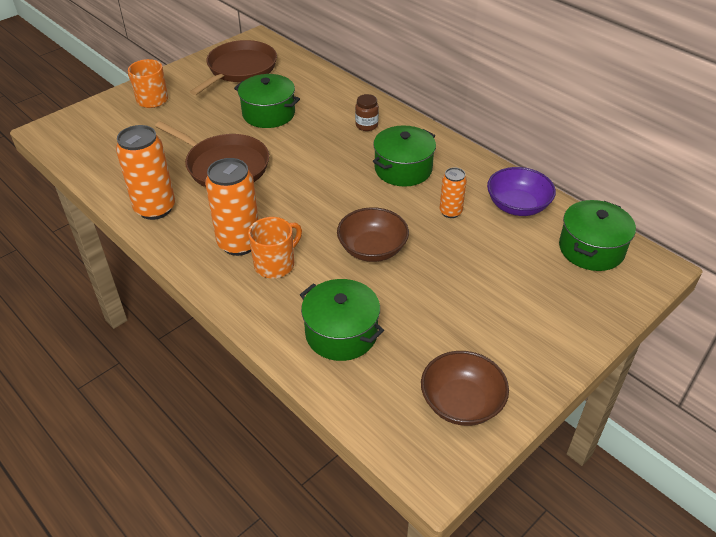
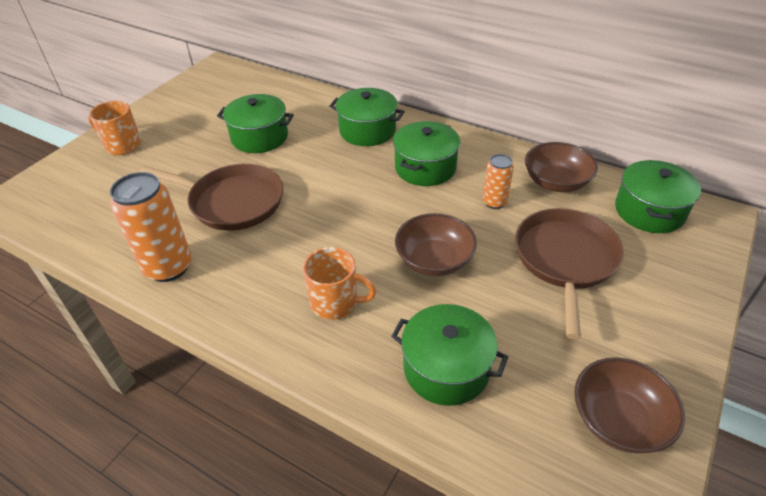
camera: 15 degrees left, 0 degrees up
(239, 243) = (283, 287): orange can -> none
(240, 69) = (210, 97): brown pan -> brown pan (565, 259)
(275, 264) = (335, 302): orange mug -> orange mug turned 75 degrees clockwise
(366, 125) = (367, 130): brown jar -> green pot
(517, 206) = (556, 182): purple bowl -> brown bowl

